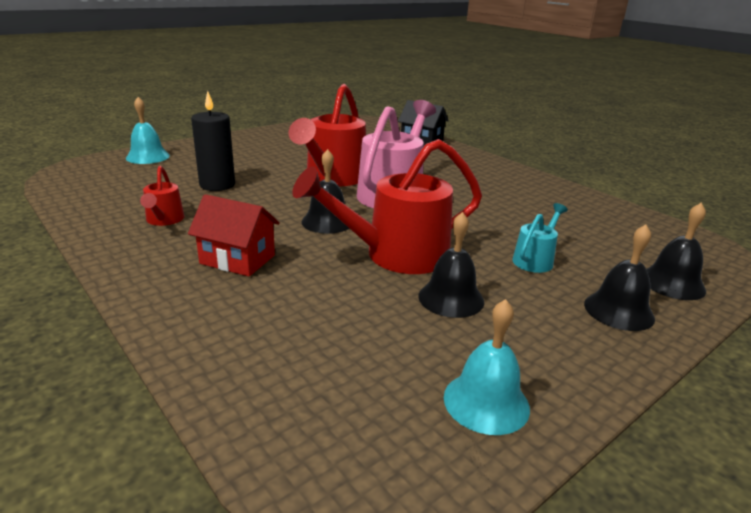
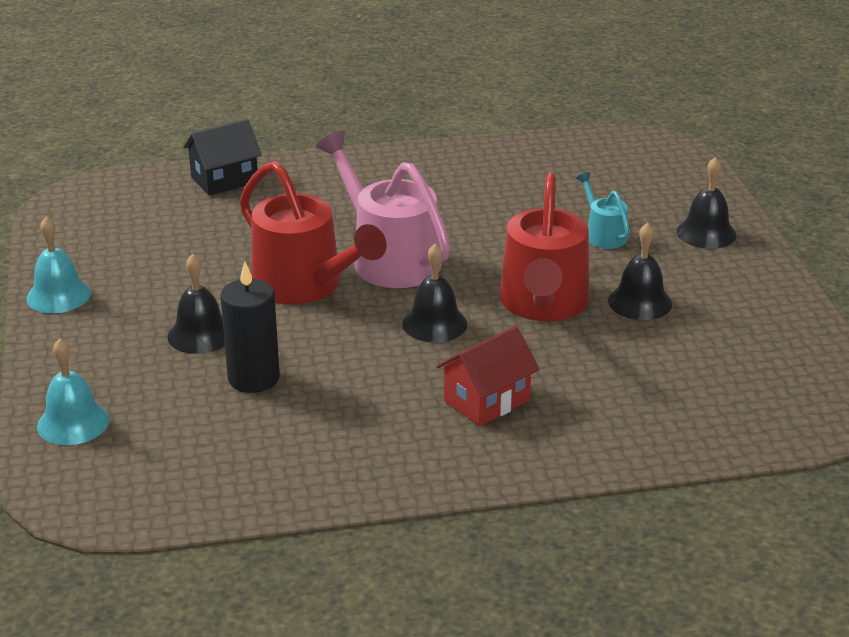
camera: 60 degrees left, 5 degrees up
(164, 220) = (343, 436): red watering can -> none
(486, 402) = (778, 335): turquoise bell -> turquoise bell (58, 295)
(672, 283) = (683, 189): black bell -> black bell (200, 334)

